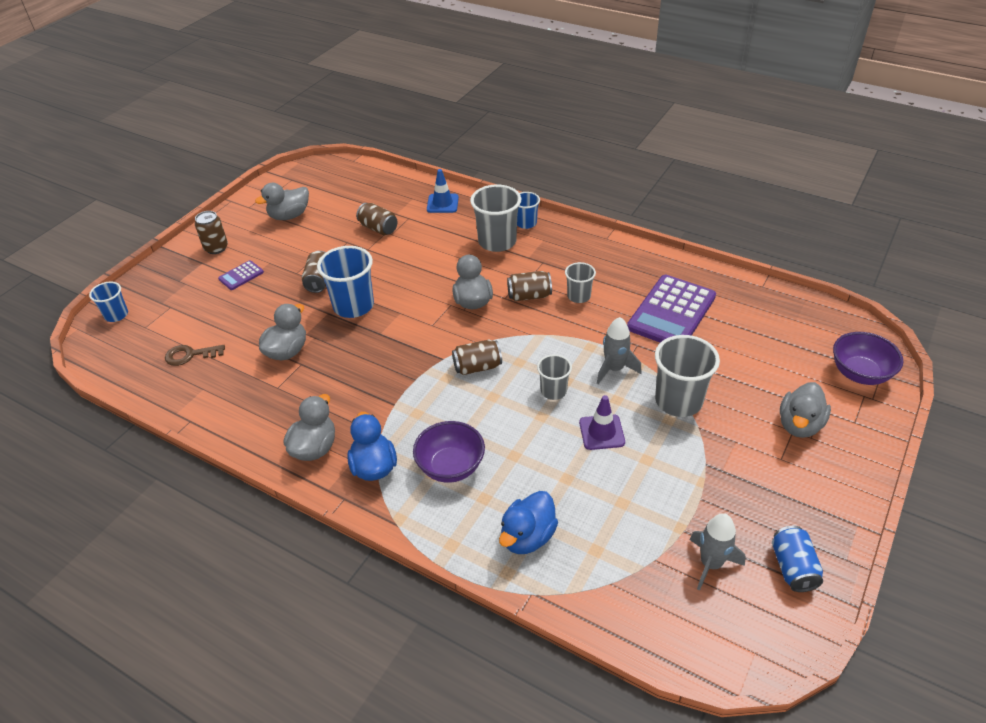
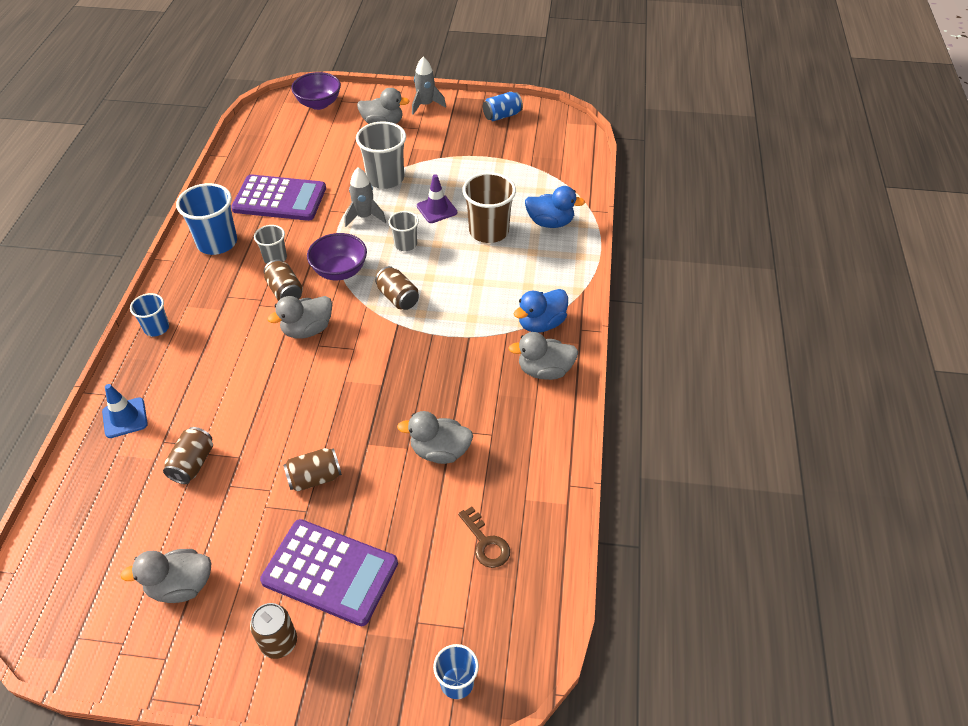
camera: 115 degrees left, 5 degrees up
(241, 276) = (330, 572): purple calculator -> purple calculator, size x2.19
(289, 216) = (181, 586): grey duck -> grey duck turned 135 degrees clockwise
(353, 306) = (347, 425): blue cup -> blue cup (217, 242)
(451, 467) = (515, 279): purple bowl -> purple bowl (340, 271)
(497, 242) = (198, 342): grey cup -> none
(540, 469) = (489, 231): none -> brown cup
(710, 564) = (519, 144): grey rocket -> grey rocket (426, 105)

